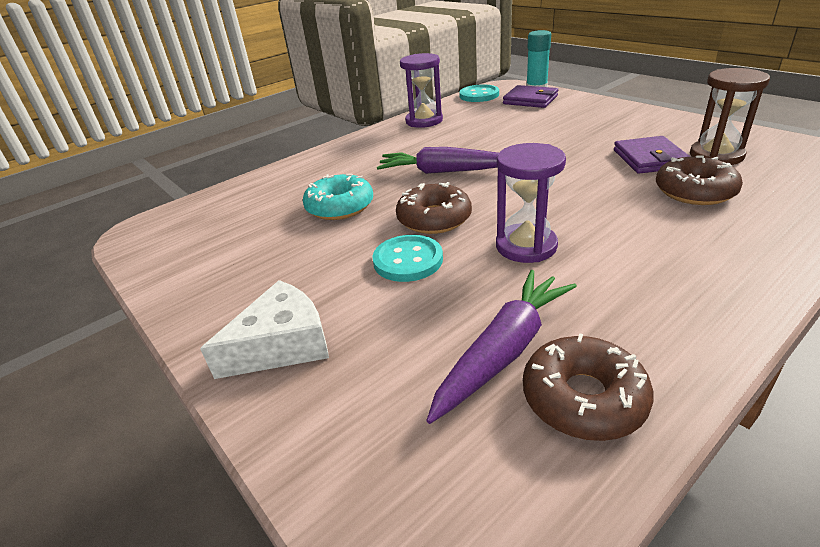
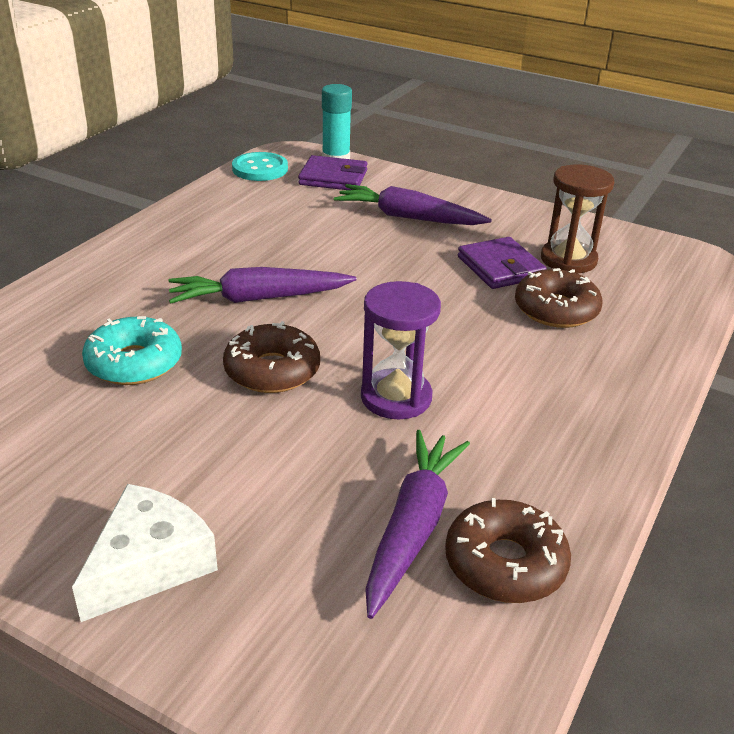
camera: 25 degrees left, 0 degrees up
(408, 260) = (261, 432): turquoise button -> none
(424, 121) = (197, 215): purple hourglass -> none
(580, 124) = (408, 217): none -> purple carrot

